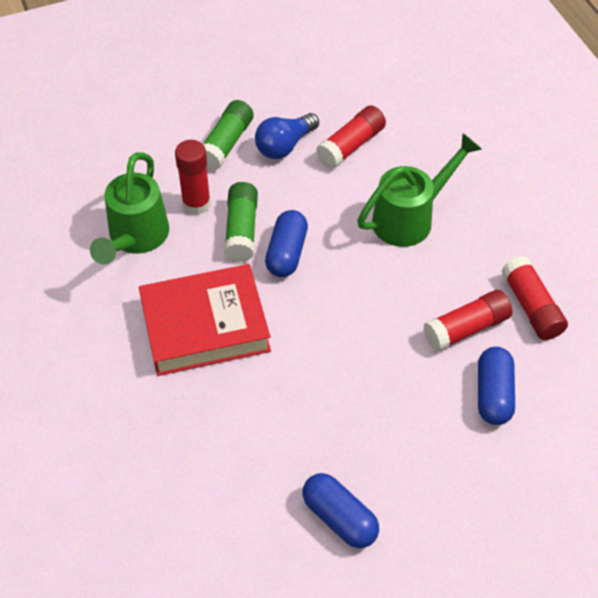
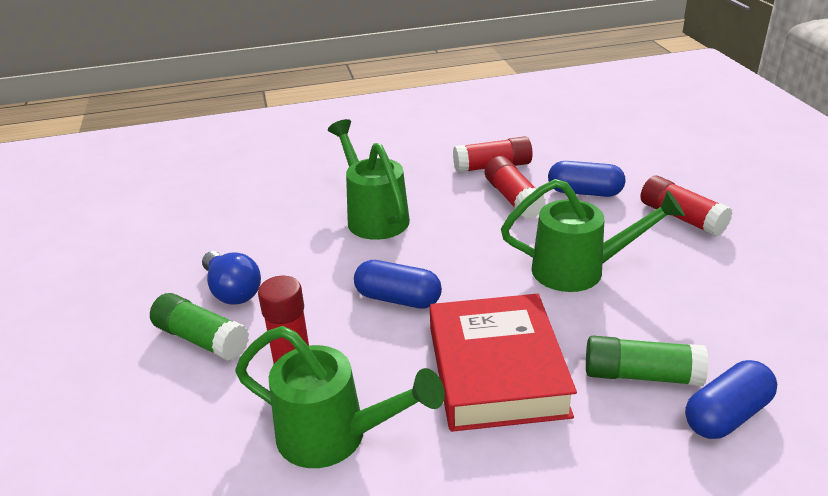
camera: 80 degrees left, 20 degrees down
(241, 230) = (352, 332): green glue stick -> green glue stick (641, 375)
(339, 518) = (736, 284): blue capsule -> blue capsule (726, 415)
(345, 385) = (579, 270): none -> green watering can
(351, 146) = (258, 244): red glue stick -> red glue stick (681, 218)

